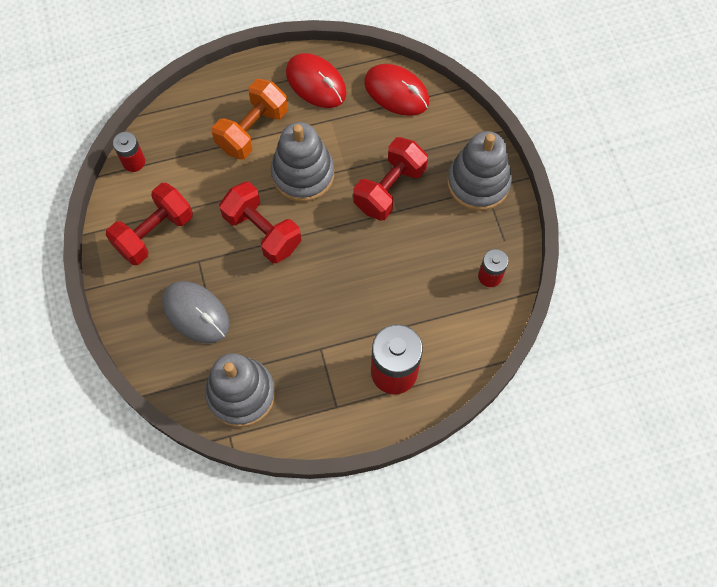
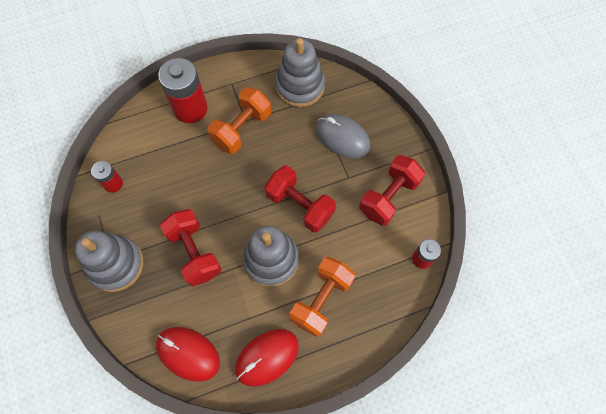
camera: 175 degrees right, 0 degrees up
(316, 83) = (267, 357): red mouse -> red mouse turned 75 degrees counterclockwise
(326, 336) = (242, 129): none -> orange dumbbell
(389, 188) = (194, 252): red dumbbell -> red dumbbell turned 60 degrees counterclockwise

